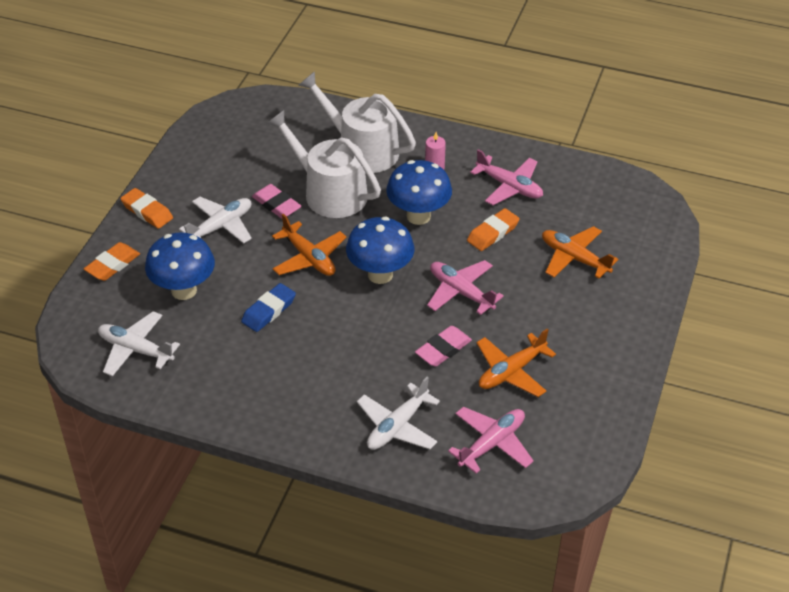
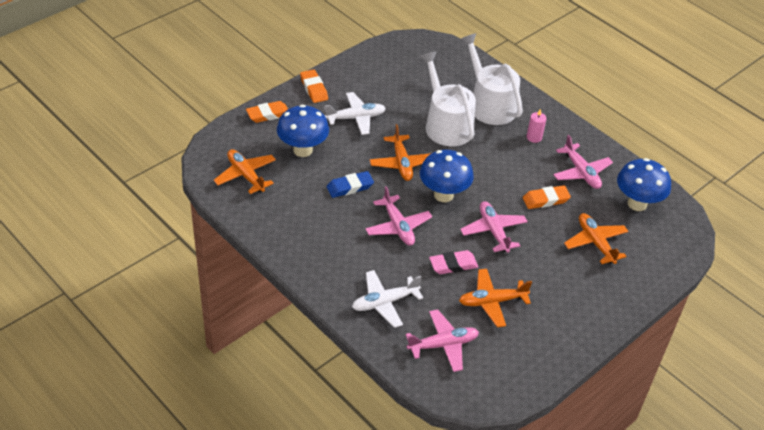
camera: 25 degrees right, 0 degrees up
(136, 350) = (246, 175): white plane -> orange plane
(276, 205) = (403, 118): pink eraser -> none
(354, 333) = (398, 226): none -> pink plane
(418, 216) = (499, 166): blue mushroom -> blue mushroom (637, 204)

